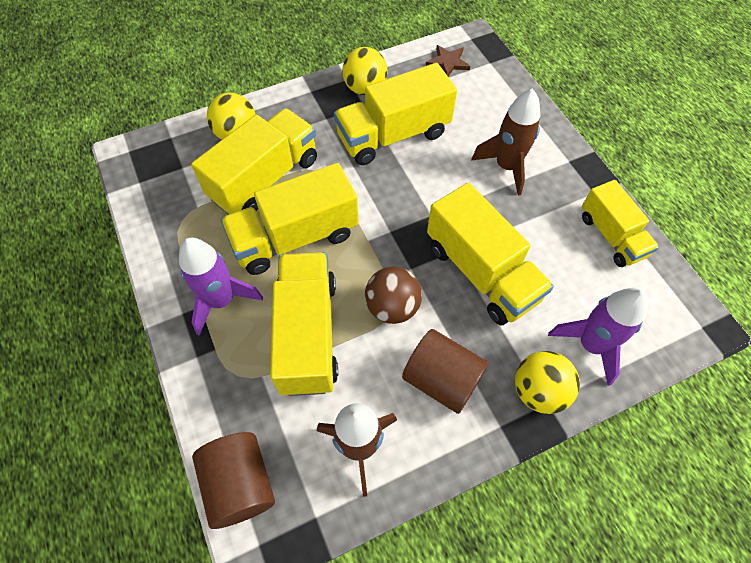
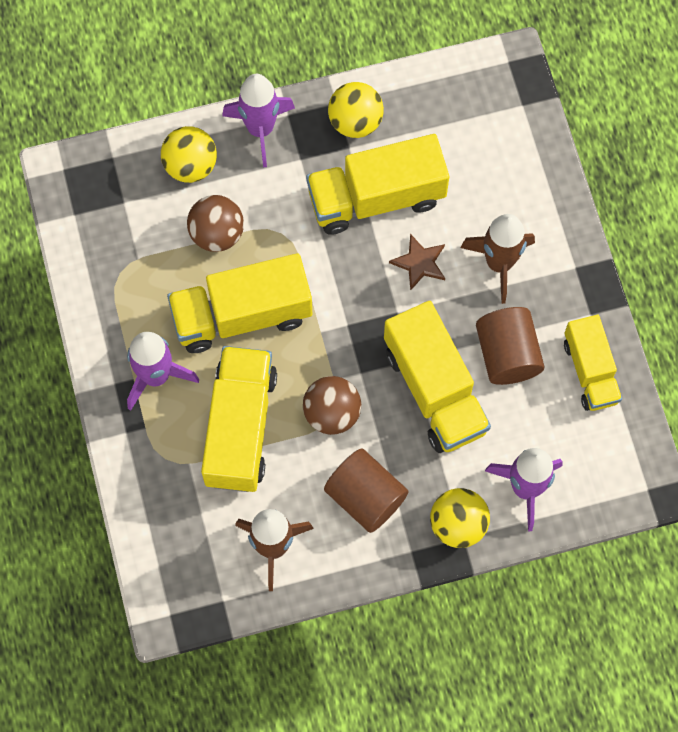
camera: 10 degrees right, 10 degrees up
(240, 484) = (158, 560): brown cylinder -> brown cylinder (507, 354)
(264, 179) = (217, 233): yellow truck -> brown ball
(290, 103) = (260, 129): none -> purple rocket
(448, 62) = (468, 97): brown star -> brown star (419, 263)

